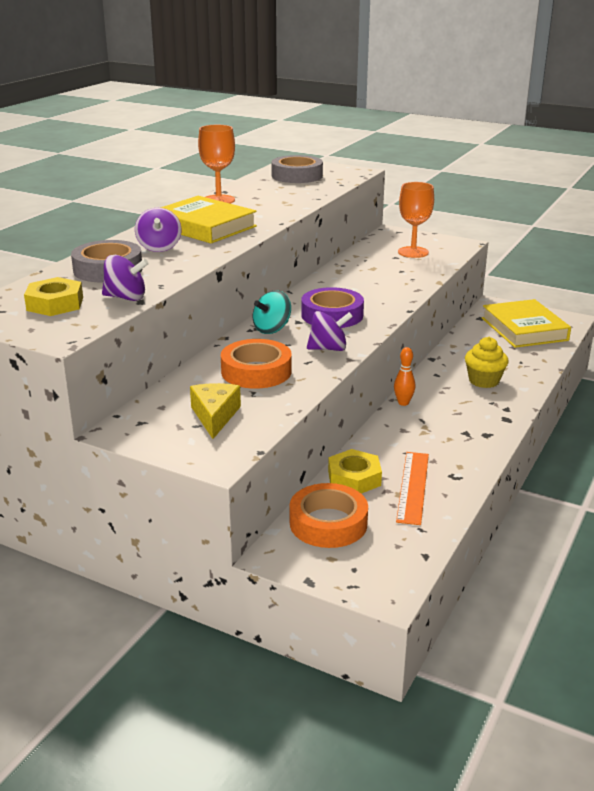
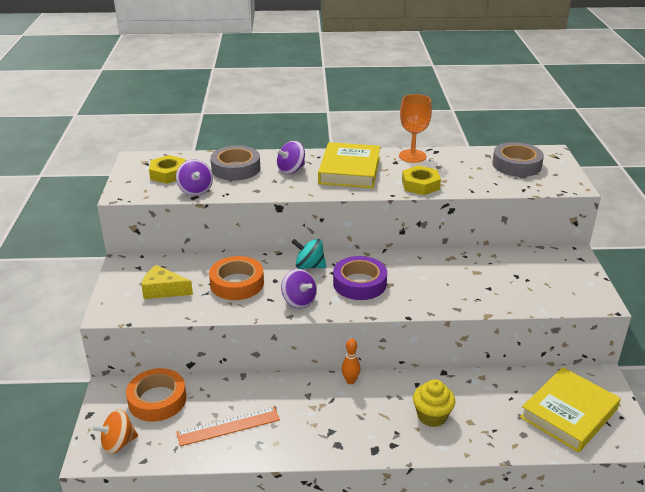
camera: 60 degrees right, 5 degrees up
(215, 416) = (163, 290): yellow cheese -> yellow cheese turned 135 degrees counterclockwise
(354, 478) = (221, 392): yellow nut -> yellow nut (420, 185)
(382, 568) = (118, 443): none -> orange spinning top
(413, 252) = (540, 281): orange goblet -> none

